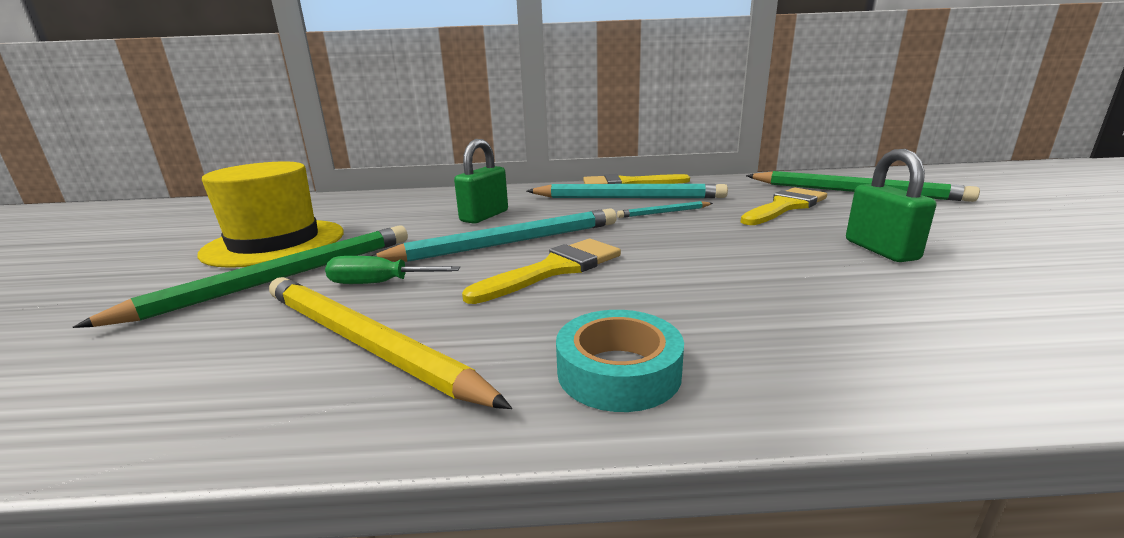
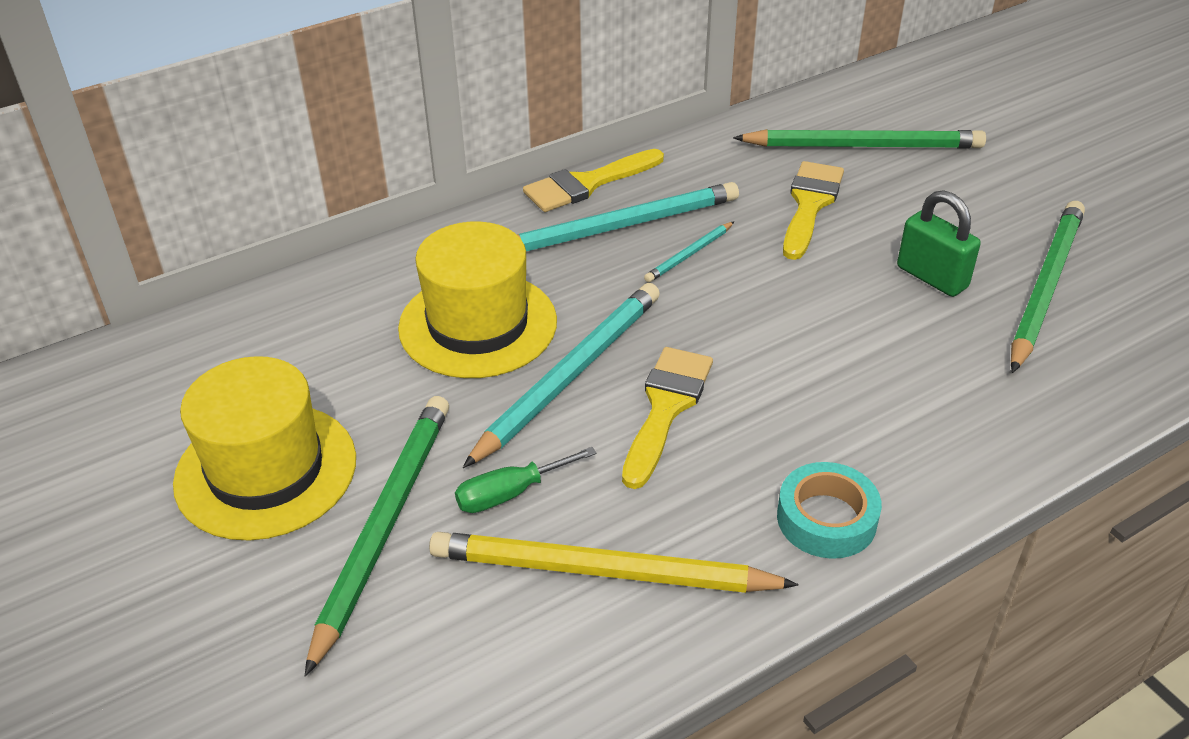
camera: 30 degrees left, 20 degrees up
(484, 216) = (478, 324): green padlock -> yellow hat
(1024, 274) = (1044, 287): none -> green pencil

